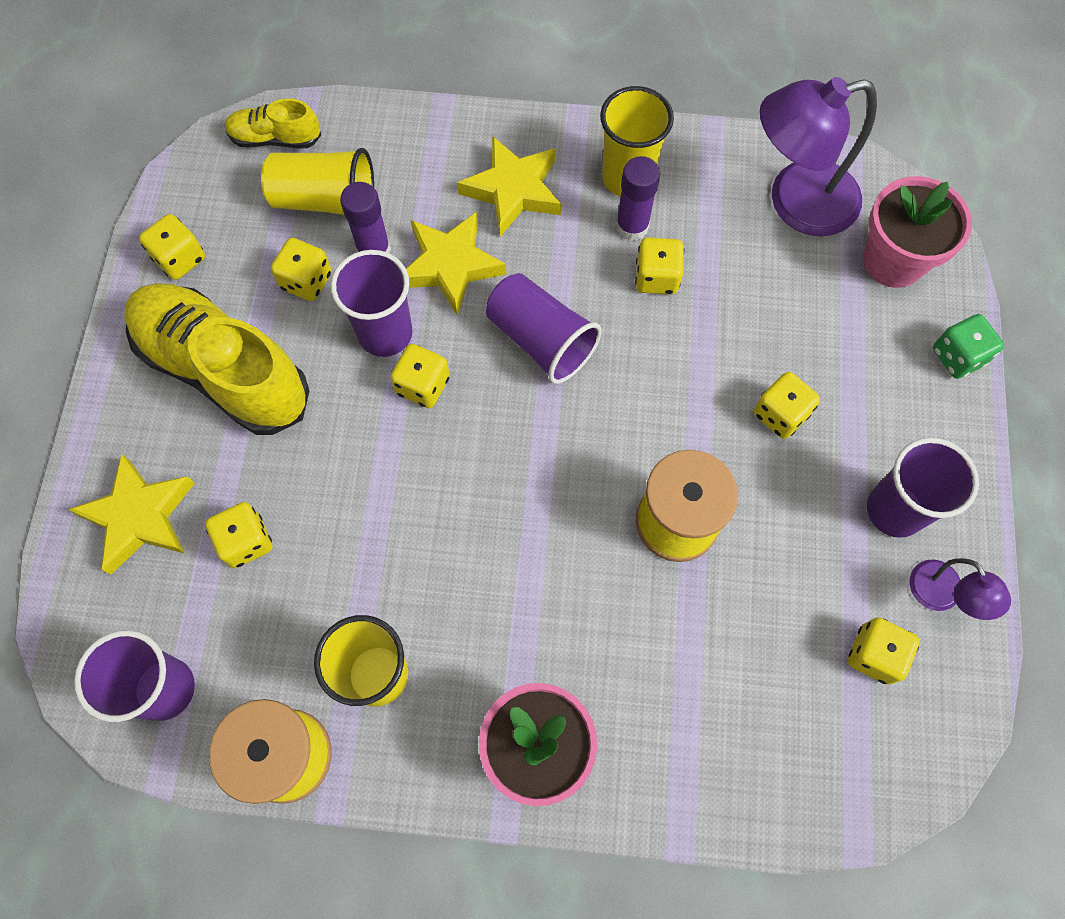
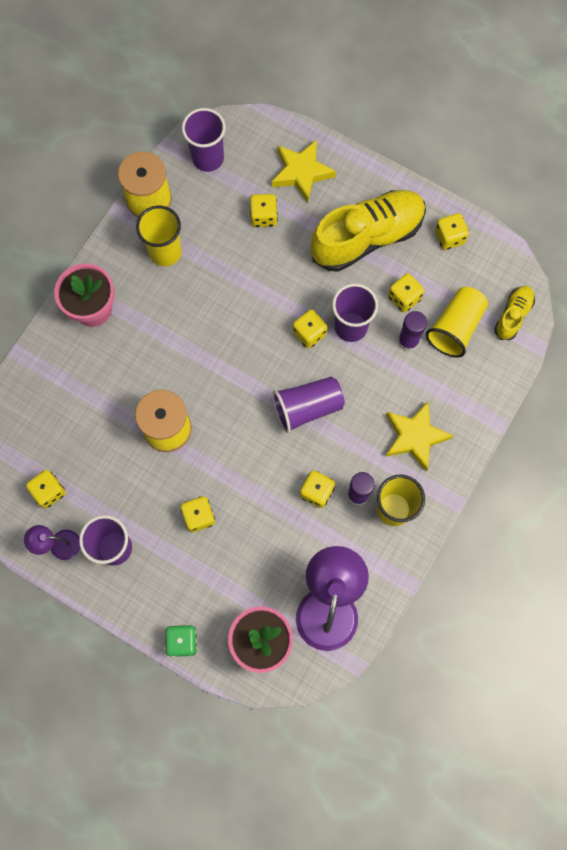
camera: 115 degrees right, 5 degrees up
(450, 266) = (378, 379): yellow star -> none

